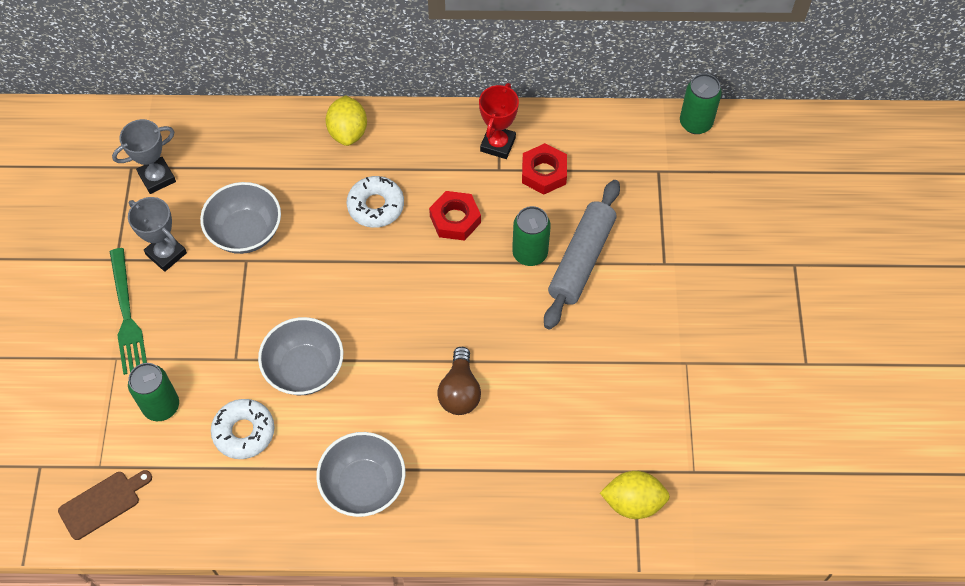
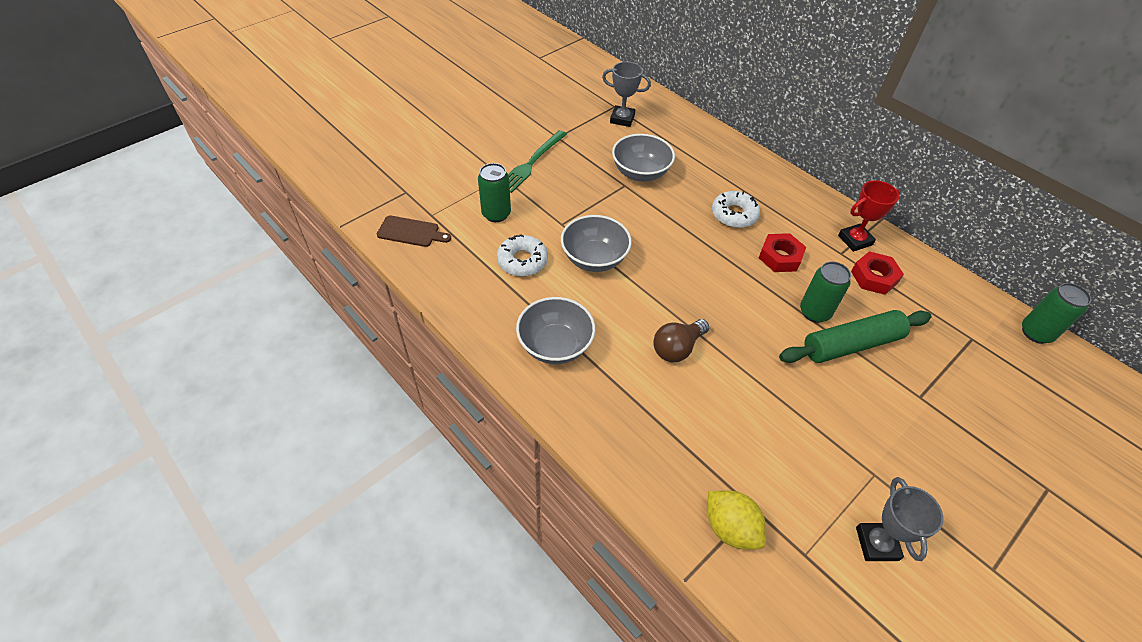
camera: 45 degrees right, 10 degrees down
(166, 254) = (585, 152): grey trophy -> grey trophy (877, 544)
(348, 132) = (757, 170): yellow lemon -> none
(581, 260) = (851, 345): grey rolling pin -> green rolling pin

